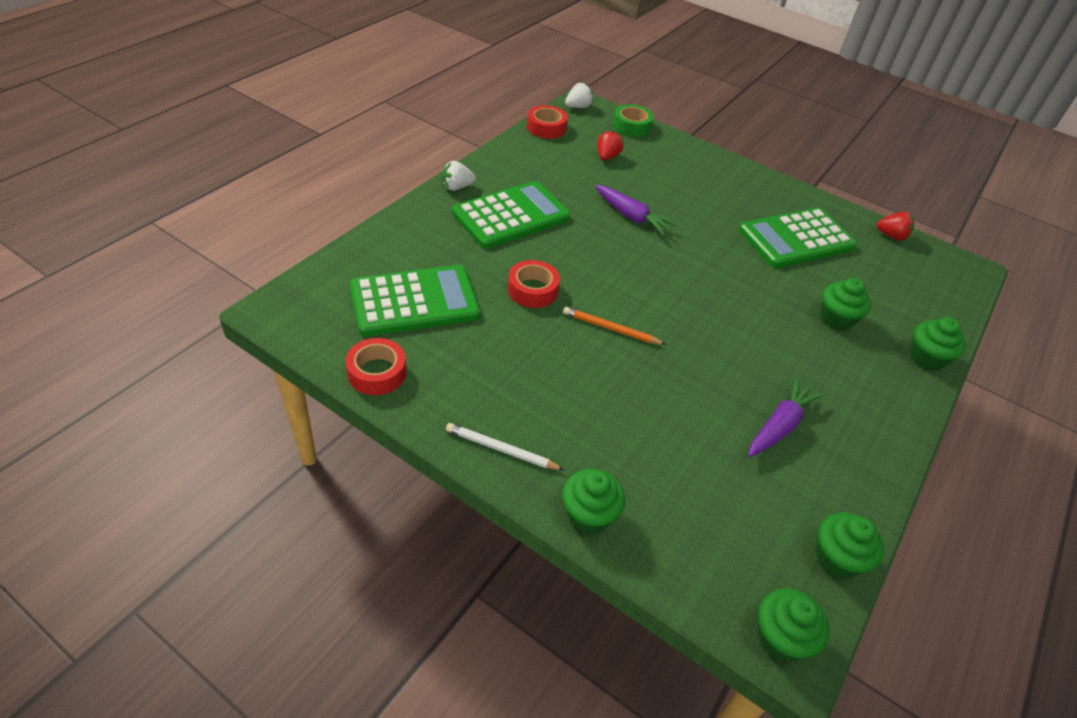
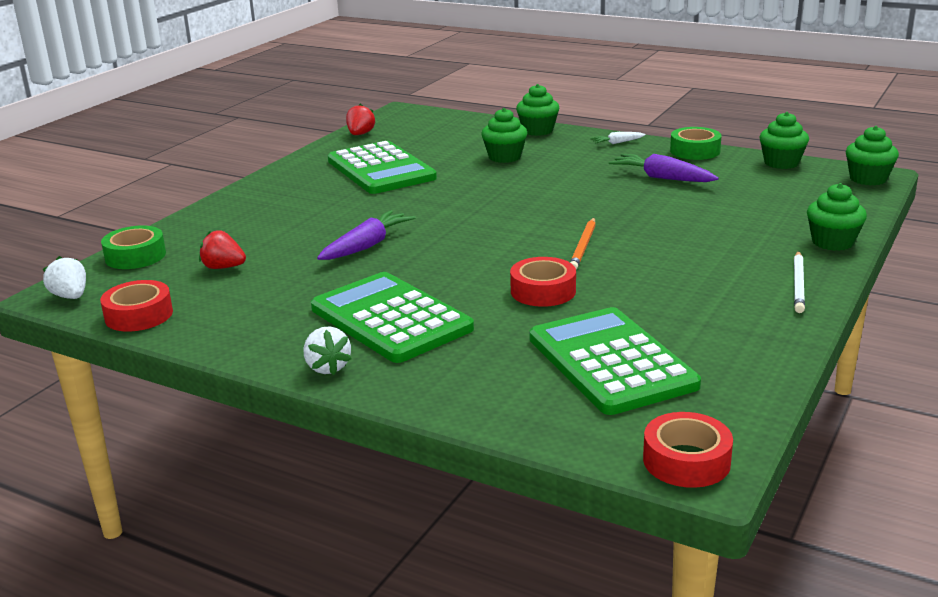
camera: 90 degrees left, 20 degrees down
(377, 372) = (754, 366): red tape -> red tape (686, 461)
(873, 481) = (695, 151): none -> green tape
(894, 416) = (617, 143): none -> white carrot

